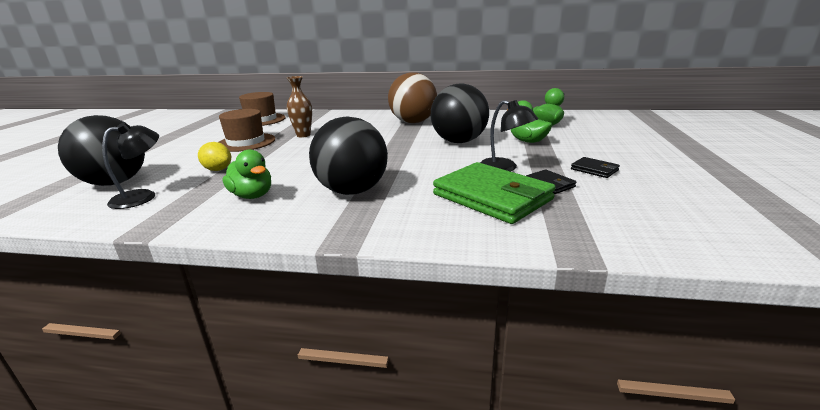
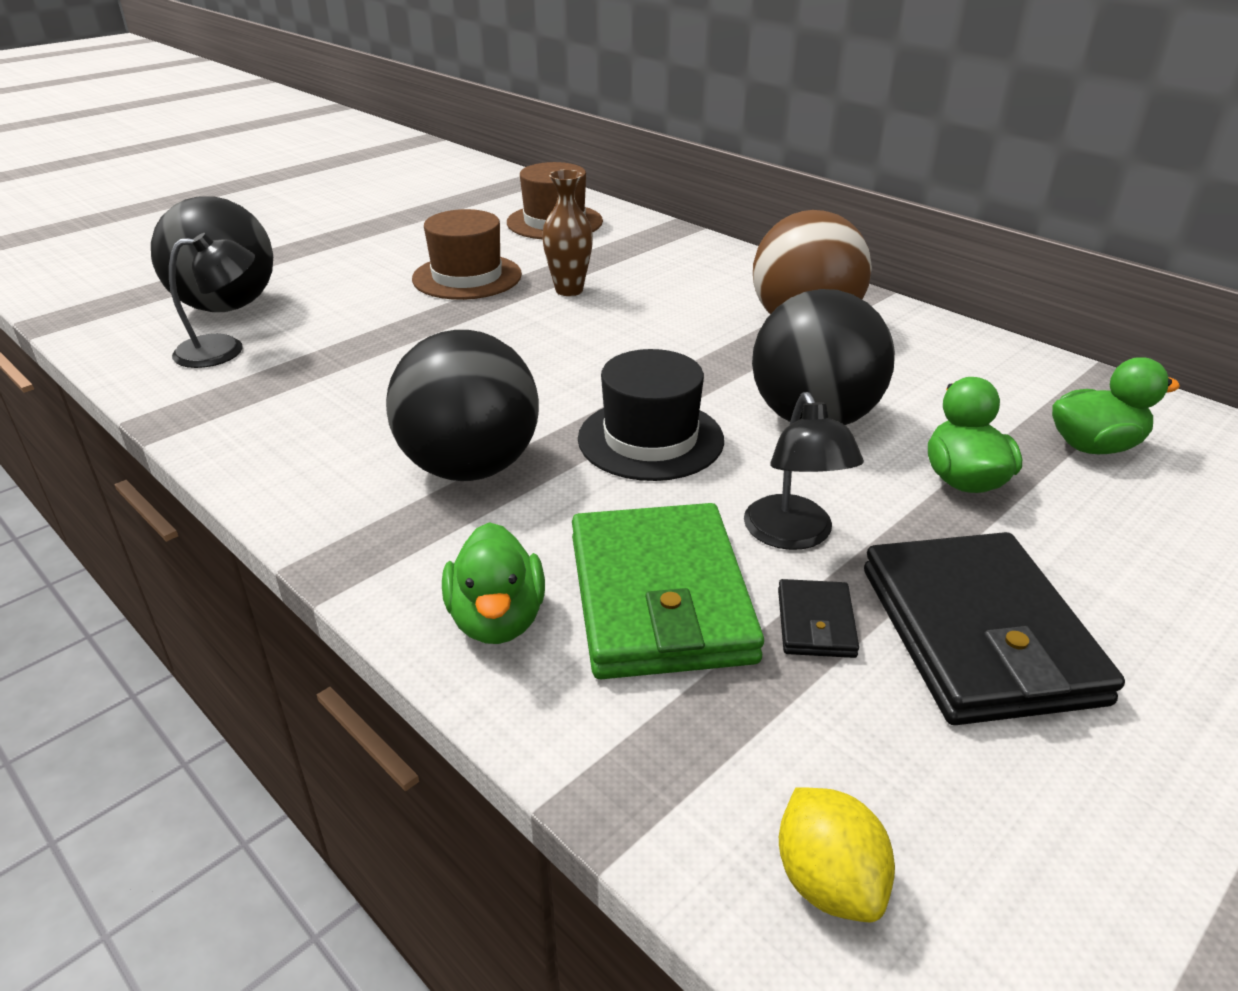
camera: 35 degrees right, 10 degrees up
(218, 170) = (361, 330): yellow lemon -> yellow lemon (828, 881)
(252, 196) = (337, 411): green duck -> green duck (497, 620)
(412, 162) = (650, 439): none -> black hat
(594, 170) = (978, 634): black wallet -> black wallet, size x2.30

